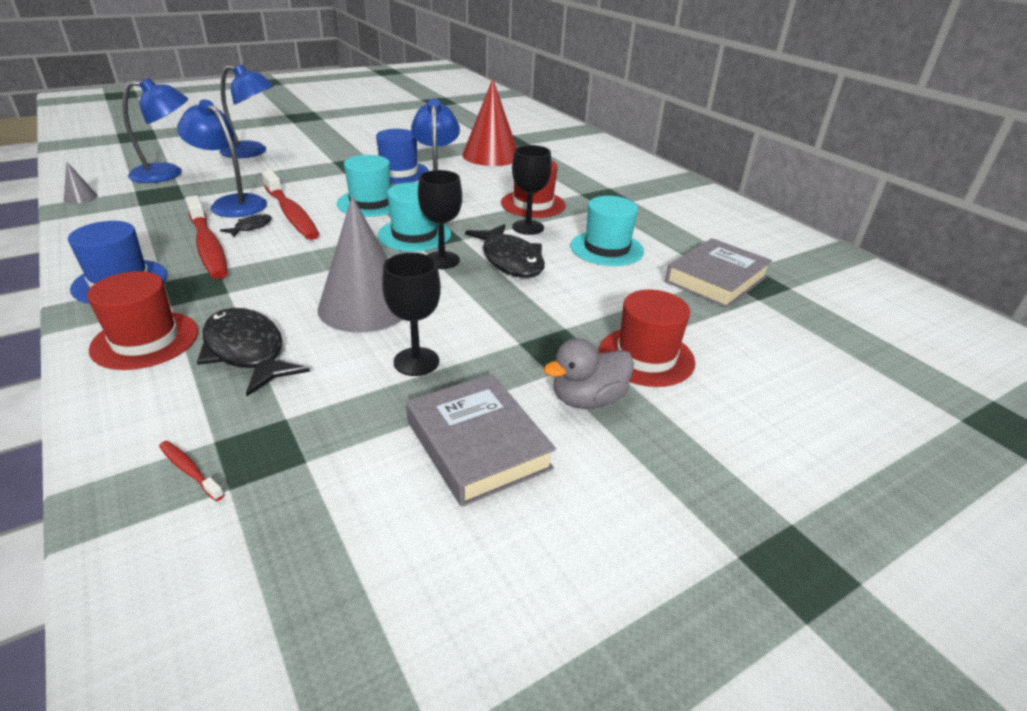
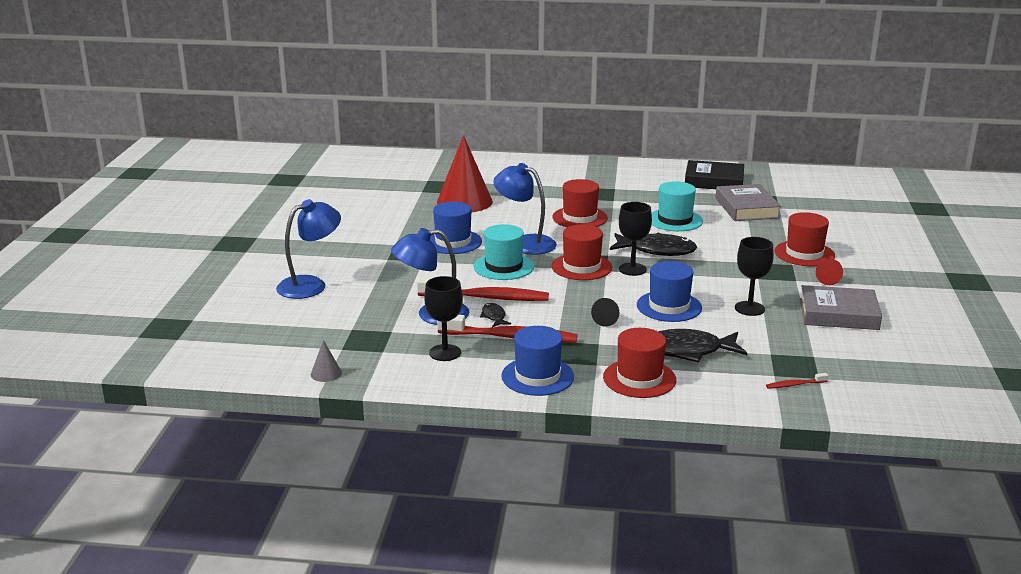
camera: 50 degrees left, 10 degrees down
(167, 174) = (316, 329): blue lamp -> none
(293, 280) = (606, 320): none -> black cone
(365, 306) = (669, 306): grey cone -> blue hat
(414, 235) = (581, 267): turquoise hat -> red hat
(528, 227) = (615, 231): black goblet -> black goblet (445, 353)
(587, 399) = (827, 279): grey duck -> red cone
(753, 241) = (714, 181): none -> black book

